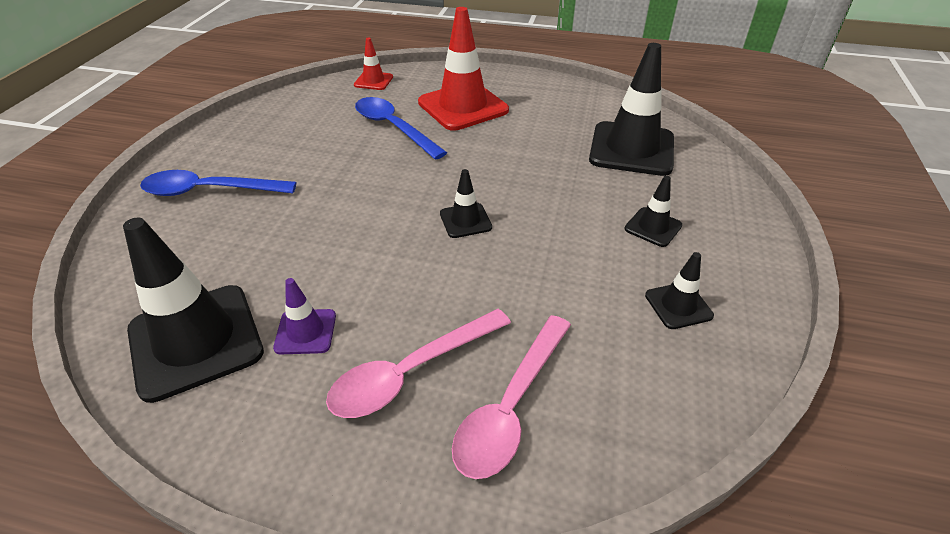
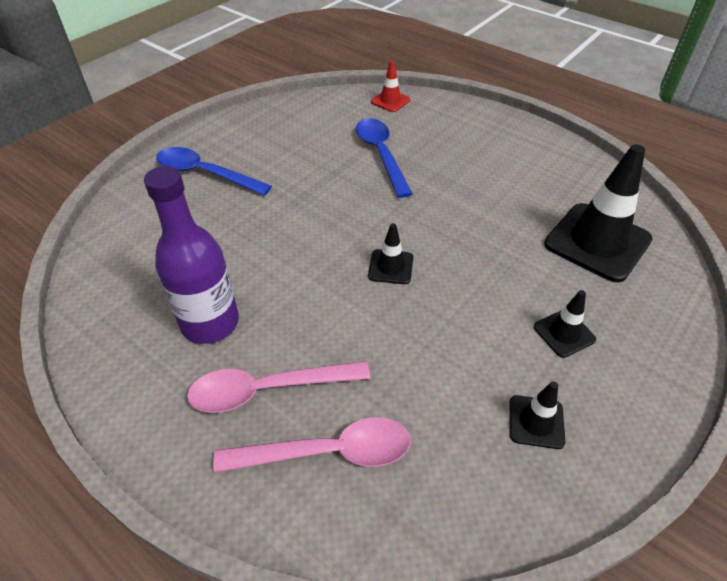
camera: 25 degrees right, 5 degrees up
(196, 341) = (133, 301): black traffic cone -> none
(305, 332) = (210, 323): purple traffic cone -> purple bottle
(463, 106) = (456, 149): red traffic cone -> none
(511, 406) = (327, 452): pink spoon -> pink spoon turned 150 degrees counterclockwise

